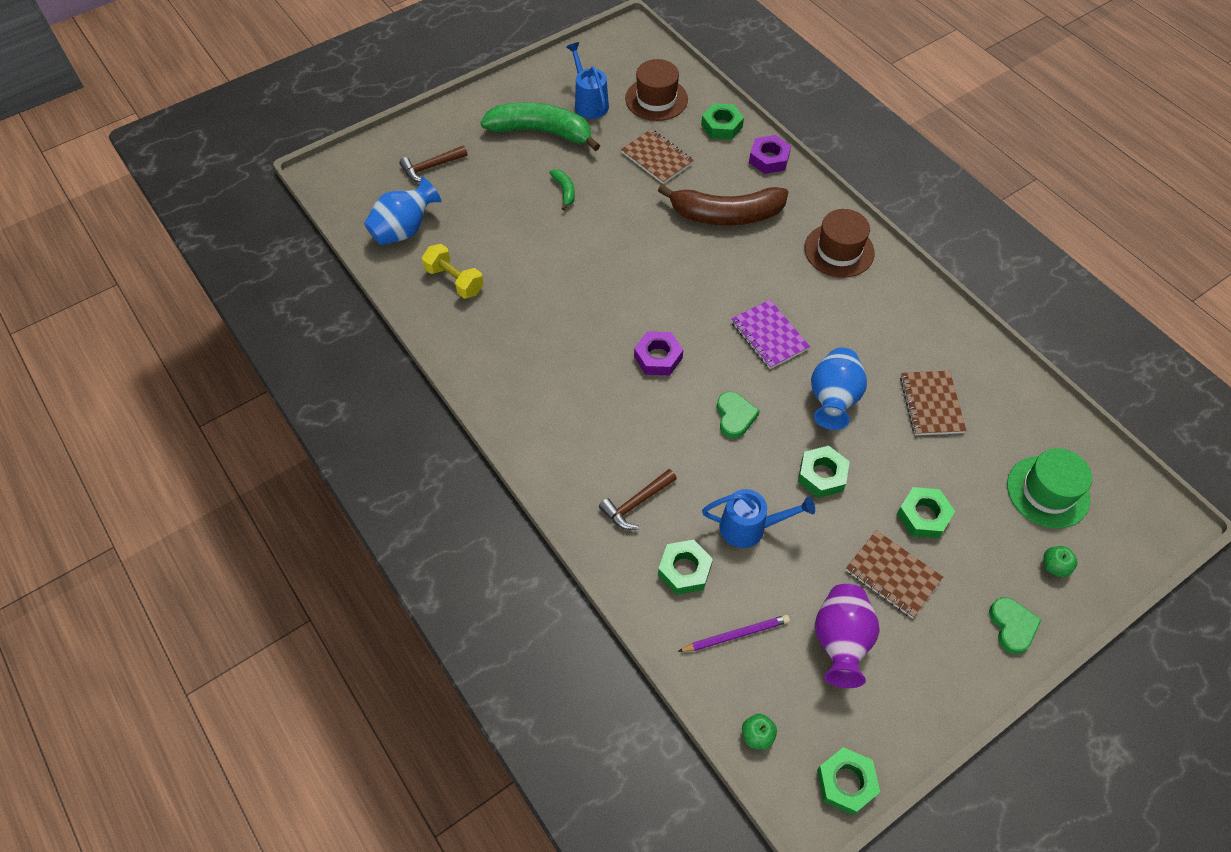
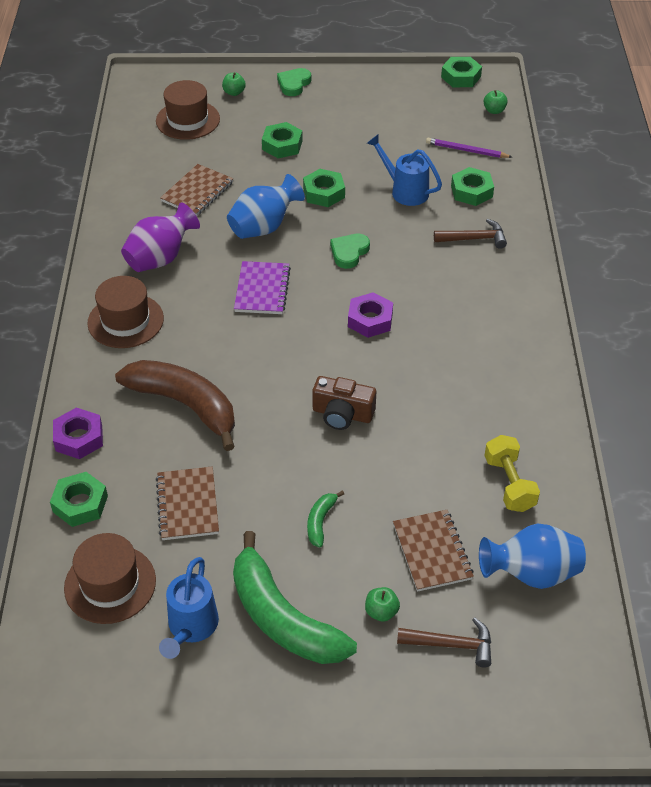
camera: 145 degrees left, 10 degrees down
(486, 163) = (381, 612): none -> green apple
(612, 267) = (342, 414): none -> brown camera
(840, 641) = (403, 121): purple vase -> purple vase (160, 258)
(892, 575) = (337, 131): brown notebook -> brown notebook (432, 552)
(1047, 492) = (188, 120): green hat -> brown hat

